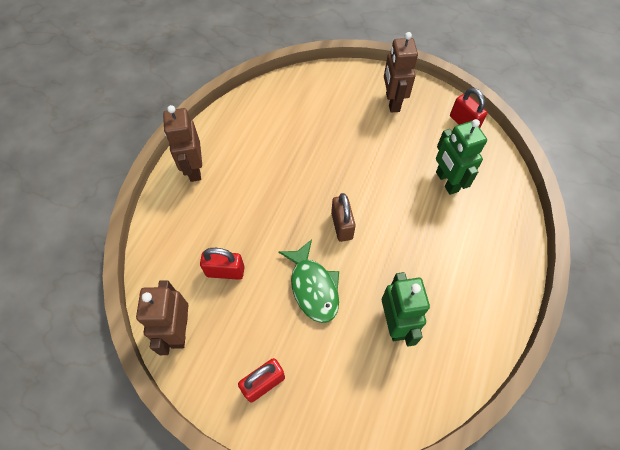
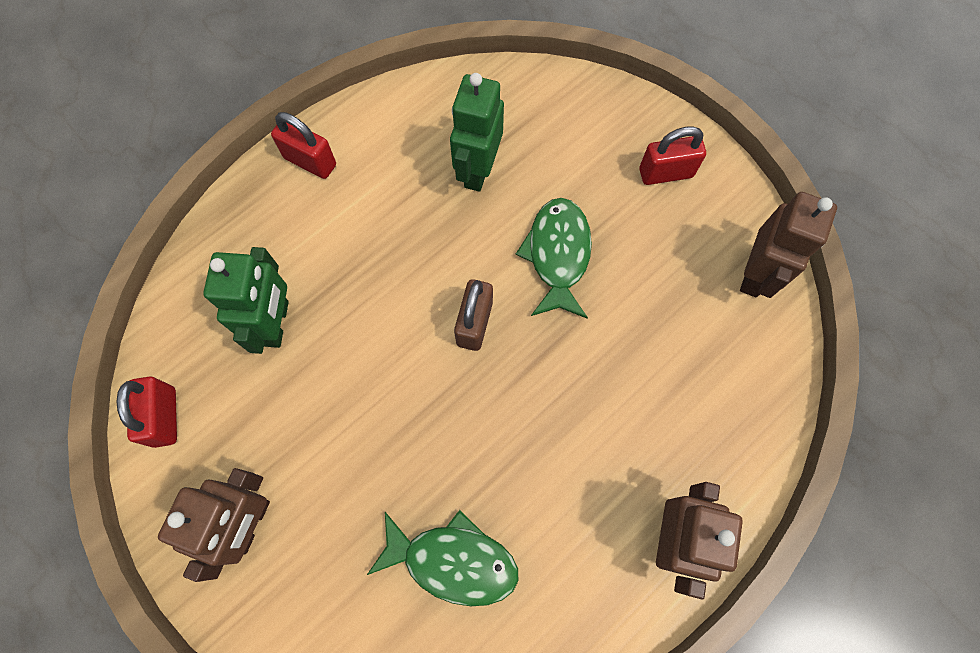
camera: 155 degrees left, 10 degrees up
(225, 271) = (671, 328): red padlock -> red padlock (310, 161)
(295, 123) = (452, 561): none -> green fish

